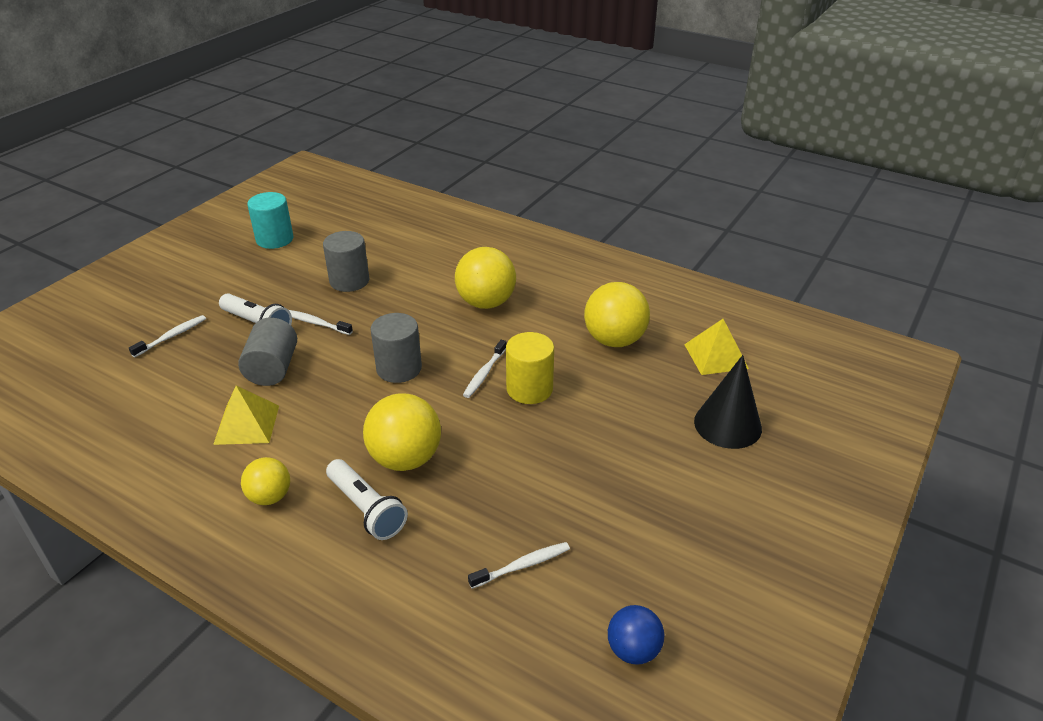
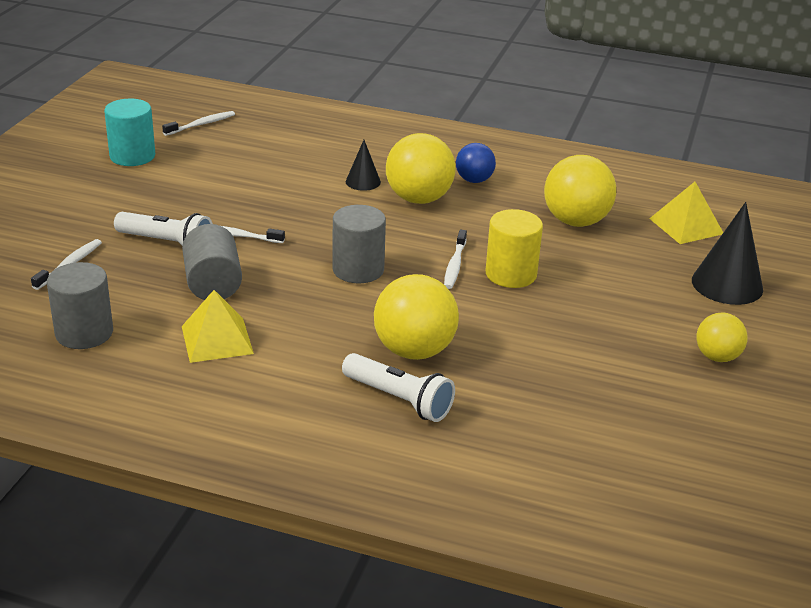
camera: 15 degrees left, 5 degrees down
(270, 497) = (286, 402): yellow ball -> yellow ball (717, 357)
(349, 281) = (250, 191): grey cylinder -> grey cylinder (84, 333)
(447, 281) = (363, 182): none -> black cone
(522, 565) = (587, 426): white toothbrush -> white toothbrush (201, 124)
(633, 650) = (730, 479): blue ball -> blue ball (474, 180)

